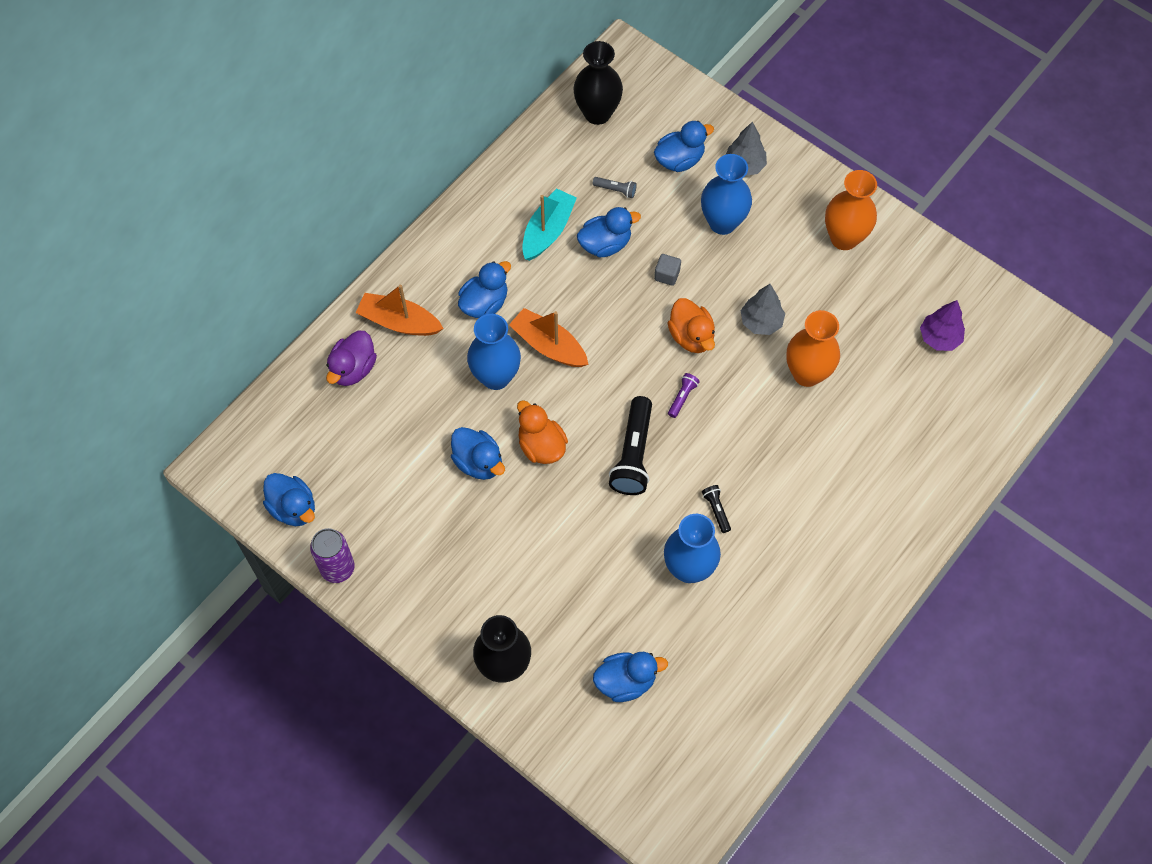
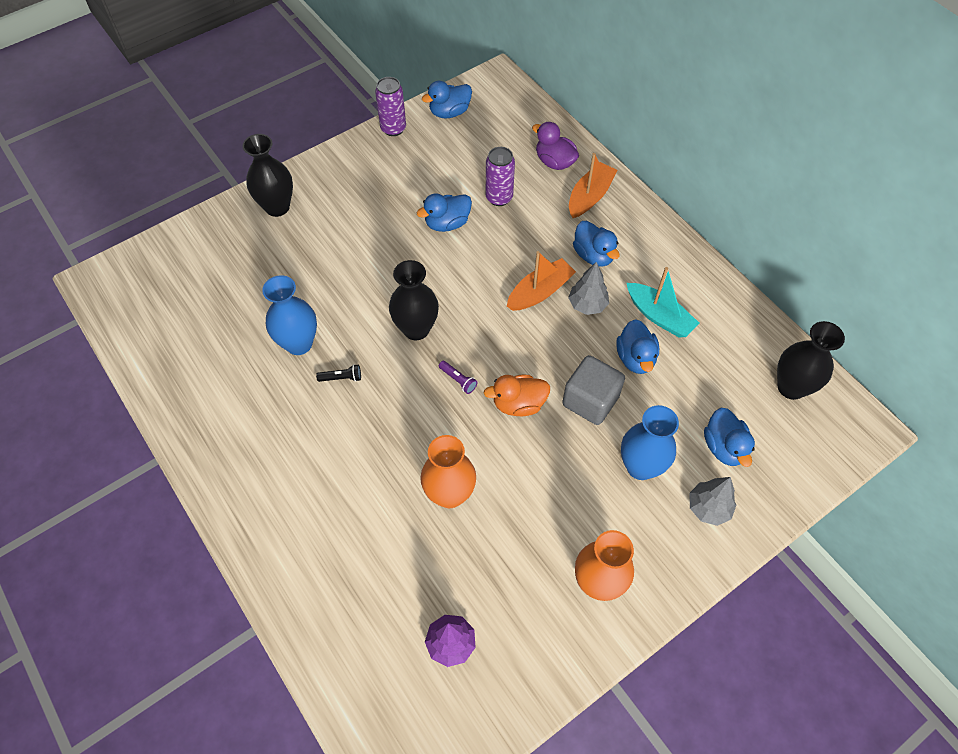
camera: 105 degrees right, 5 degrees down
(425, 416) = (499, 198): none -> purple can
(496, 377) = (520, 249): blue vase -> none
(541, 446) = (447, 267): orange duck -> none
(616, 190) = (696, 381): grey flashlight -> none
(626, 681) = (228, 278): blue duck -> none
(633, 454) = (416, 329): black flashlight -> black vase
(667, 275) = (590, 401): grey cube -> grey cube, size x2.08
(761, 322) = (517, 469): grey tree -> grey tree (587, 305)

